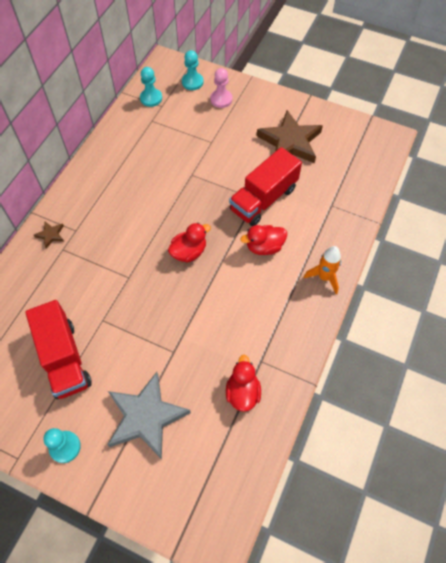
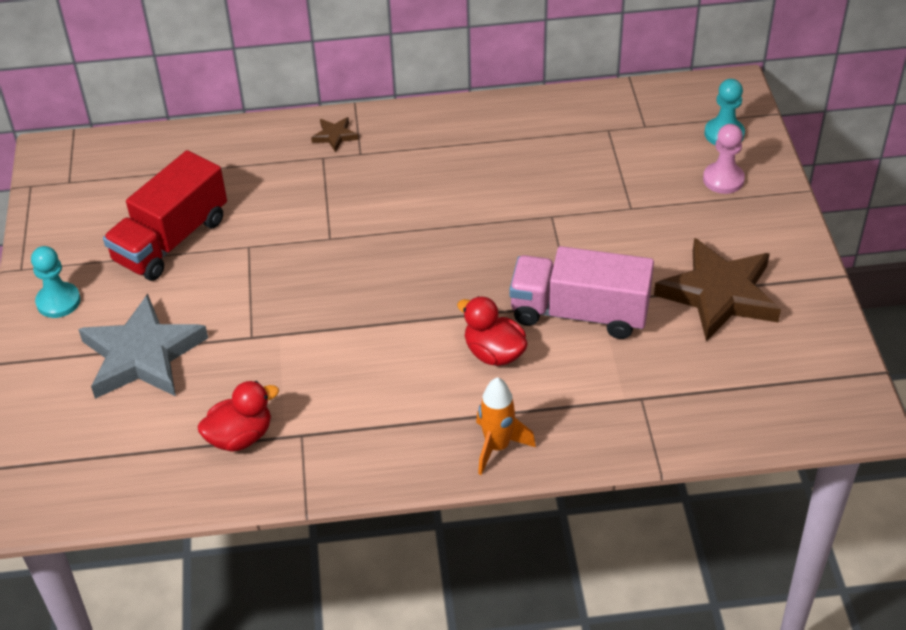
camera: 60 degrees right, 15 degrees down
(151, 98) = (648, 109): turquoise pawn -> none
(189, 252) = (417, 277): red duck -> none
(263, 199) = (579, 313): red truck -> pink truck

